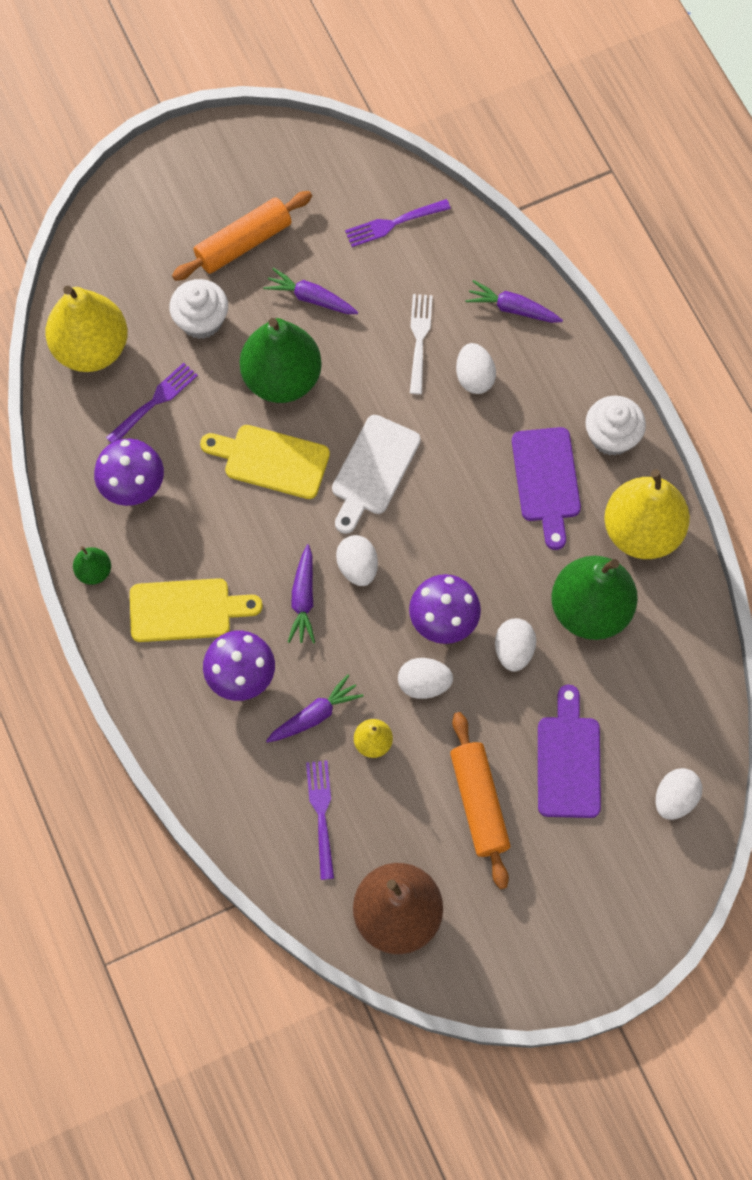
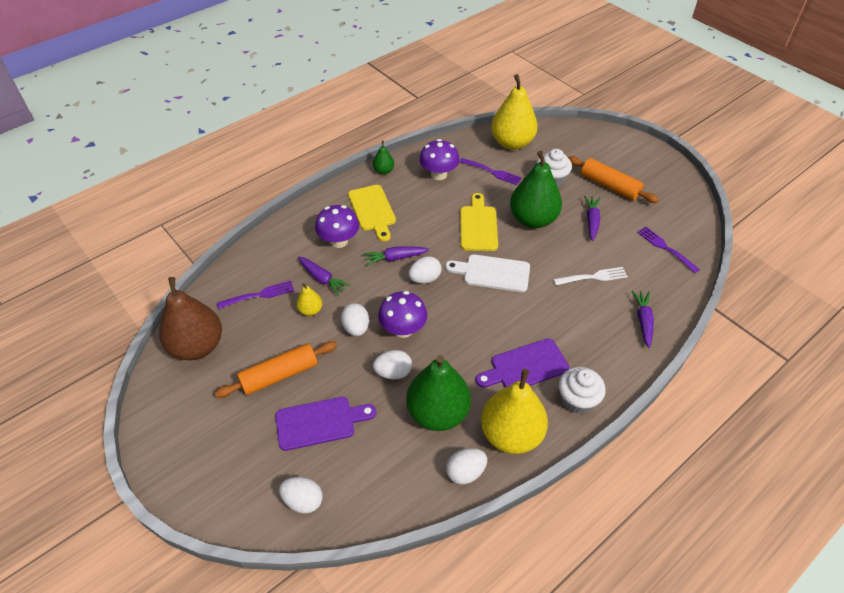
camera: 75 degrees right, 20 degrees down
(474, 377) = (581, 310): white egg -> white egg (465, 472)

